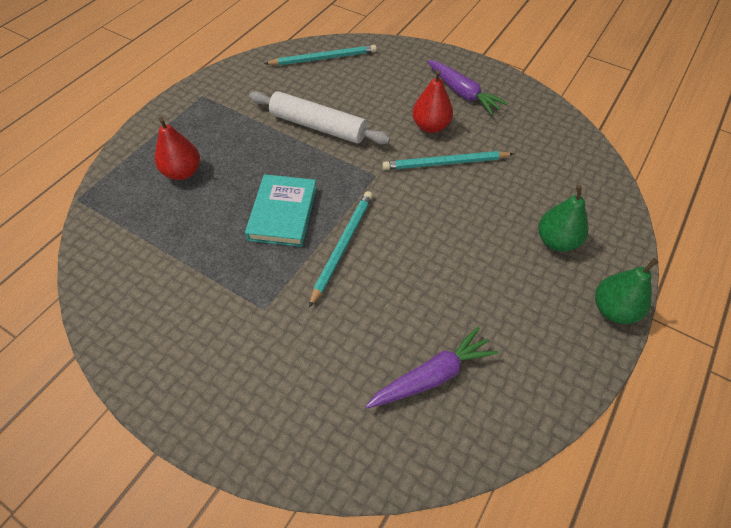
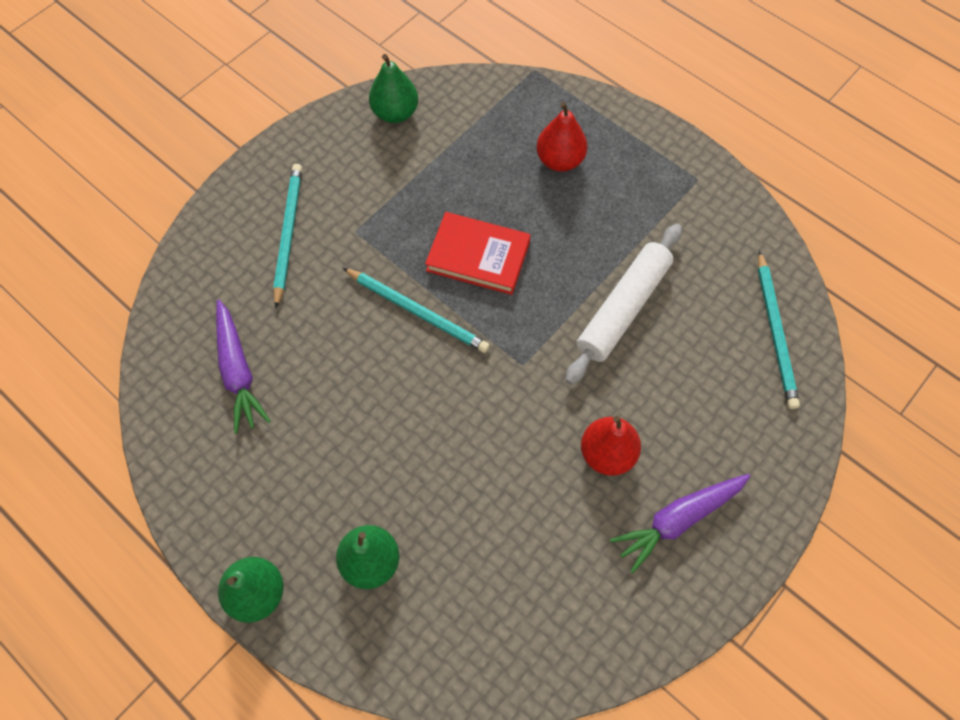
camera: 100 degrees right, 10 degrees up
(118, 301) = (395, 113): none -> green pear
(282, 213) = (478, 256): turquoise book -> red book
(445, 163) = (531, 456): turquoise pencil -> turquoise pencil (288, 233)

